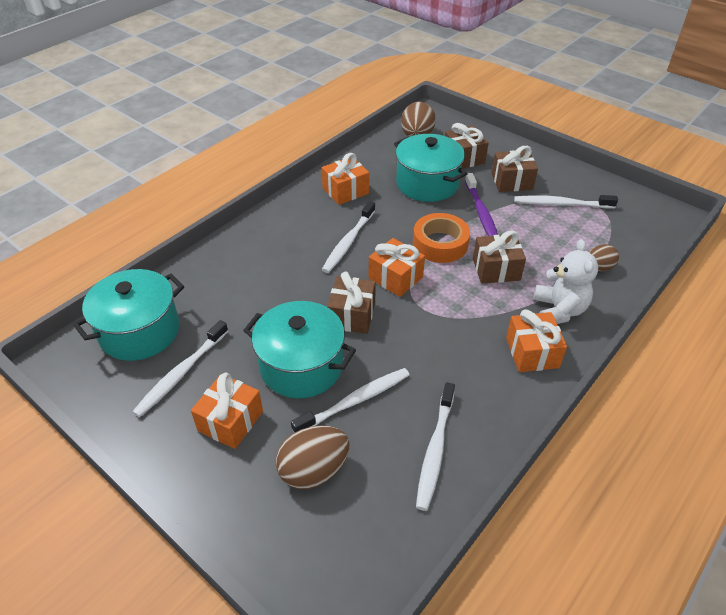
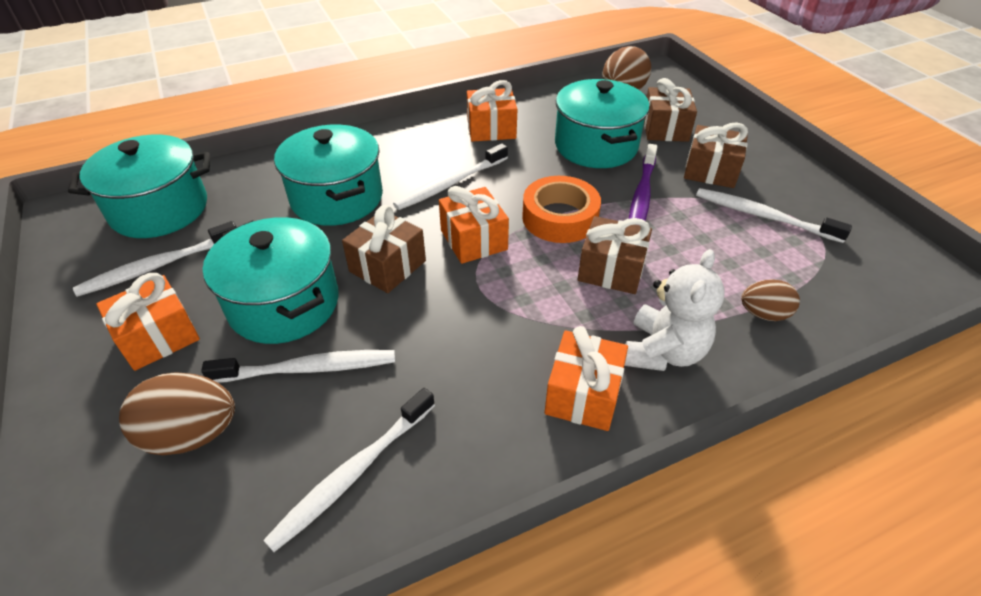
camera: 25 degrees right, 0 degrees up
(274, 278) = (337, 198): none -> turquoise pot

